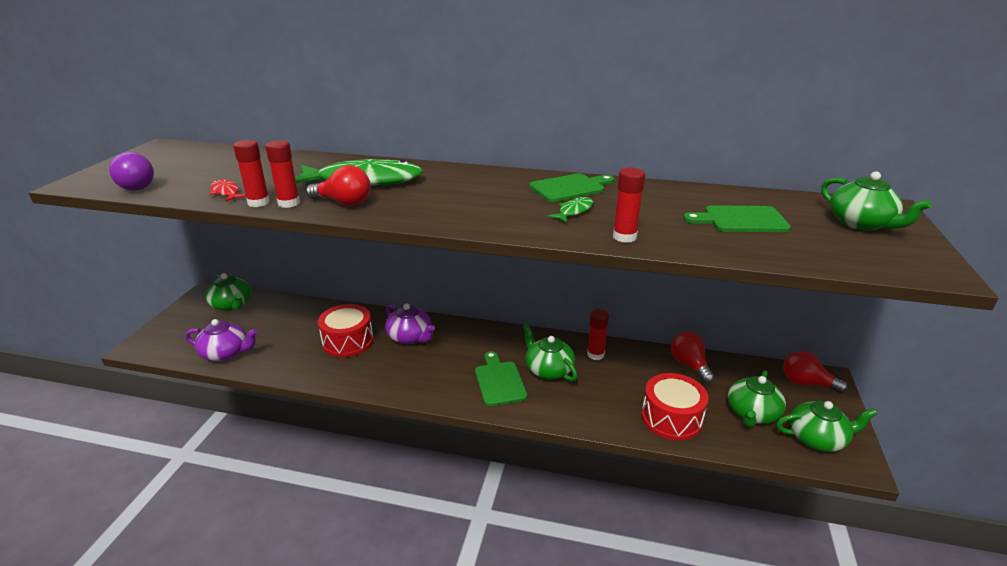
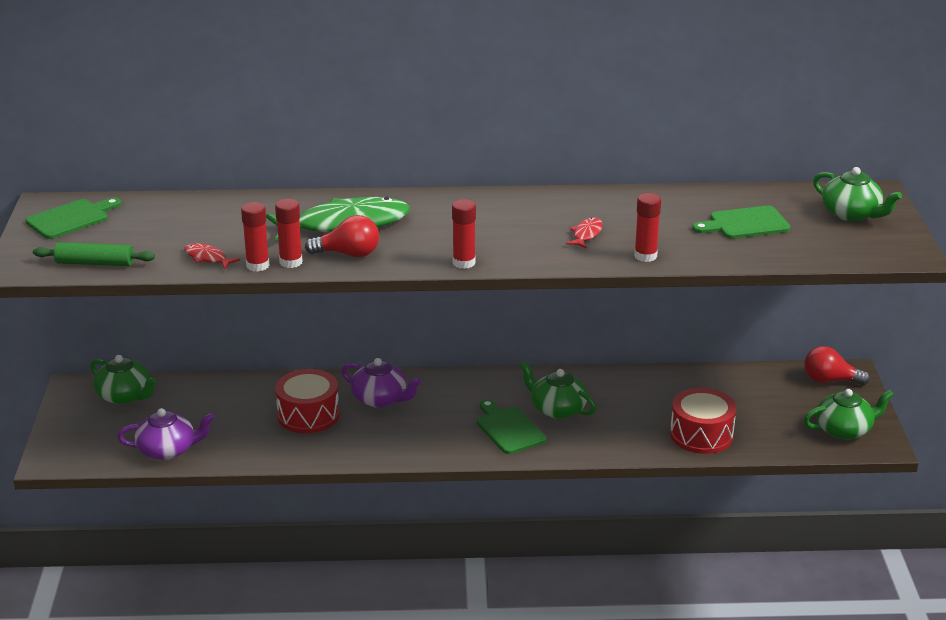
camera: 15 degrees left, 0 degrees up
(136, 186) = (95, 263): purple light bulb -> green rolling pin
(570, 188) = (569, 206): green cutting board -> green cutting board (71, 218)
(574, 211) = (586, 234): green fish -> red fish
(595, 354) = (603, 385): red glue stick -> red glue stick (464, 263)
(689, 365) = (707, 381): red light bulb -> none
(752, 413) = (780, 418): green teapot -> none

